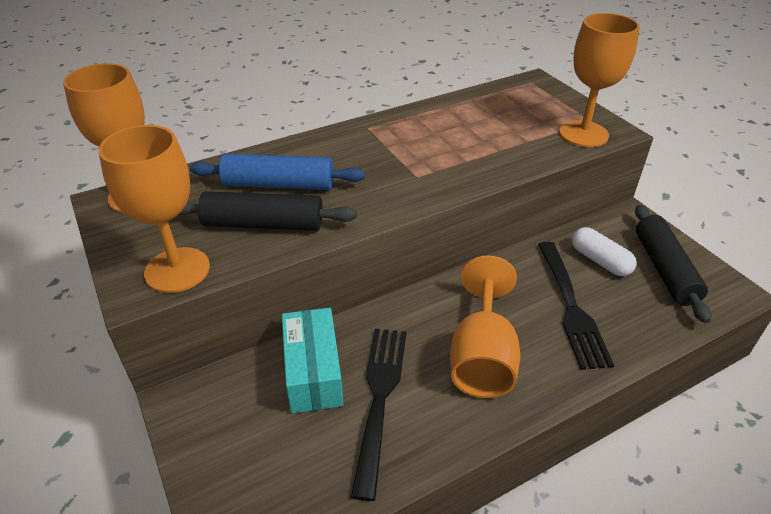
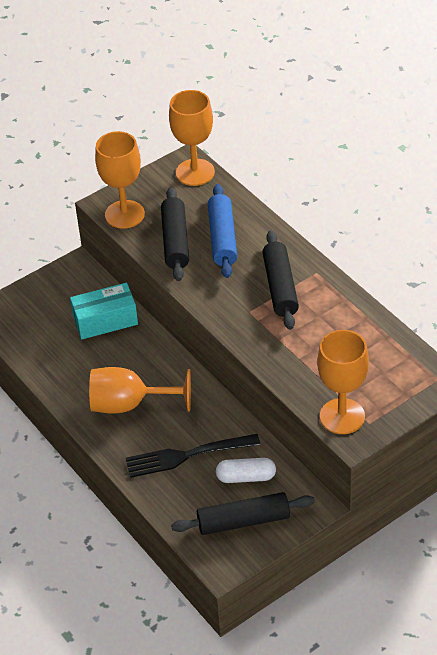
camera: 85 degrees right, 5 degrees up
(380, 399) = (88, 356): black fork -> none
(382, 152) = (280, 287): none -> black rolling pin
(600, 261) = (246, 477): white capsule -> white capsule turned 45 degrees clockwise

